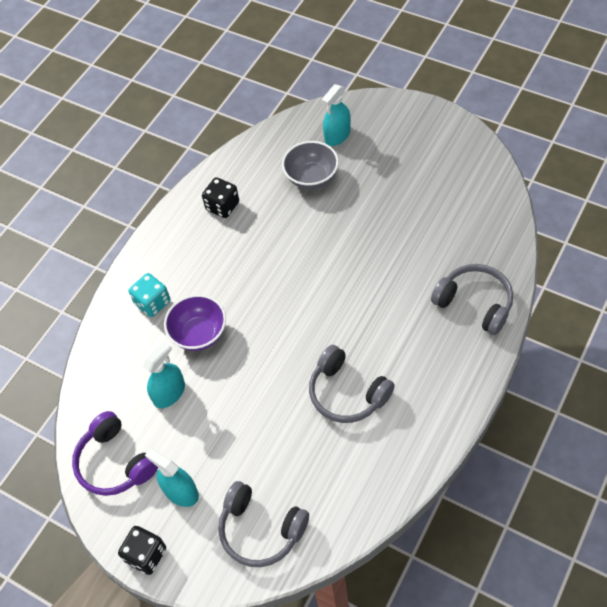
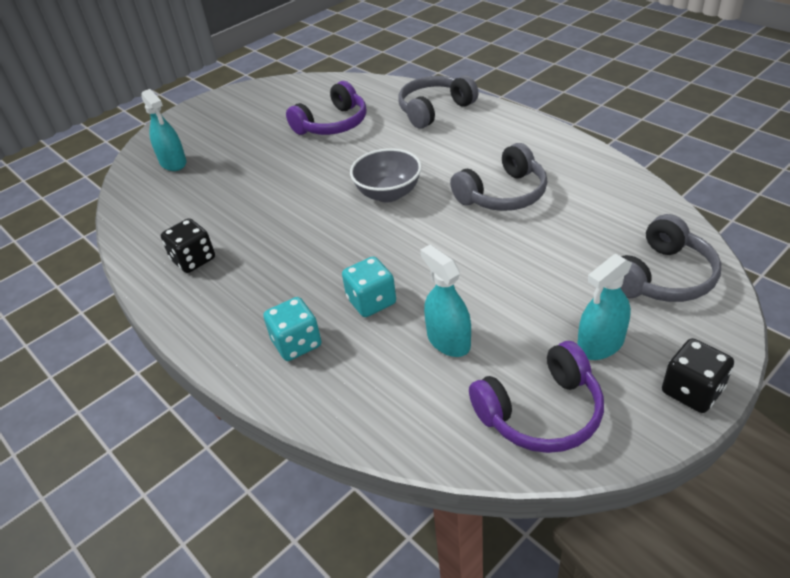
camera: 75 degrees left, 15 degrees down
(199, 334) = (371, 301): purple bowl -> turquoise dice
(311, 178) = (213, 186): grey bowl -> grey bowl (388, 194)
(426, 227) = (332, 124): none -> purple headphones

